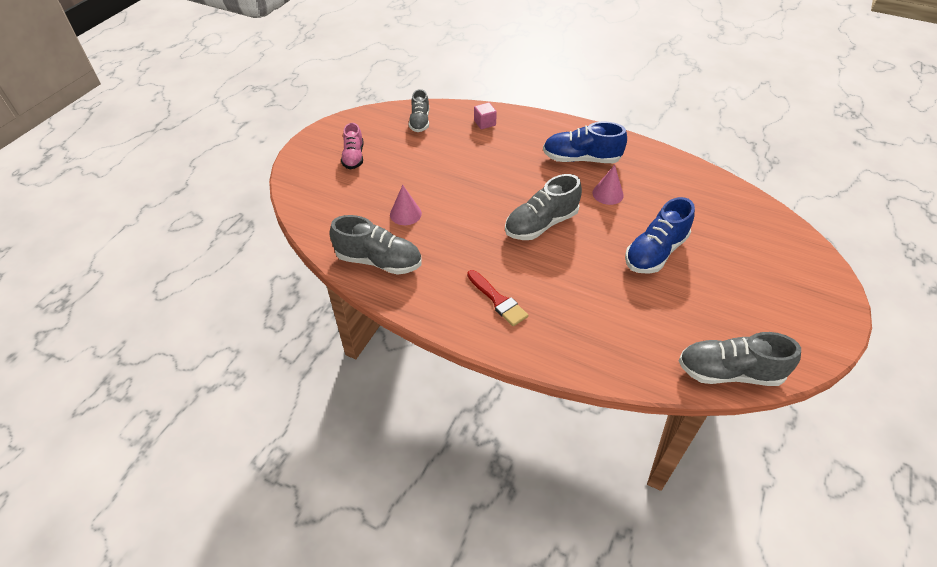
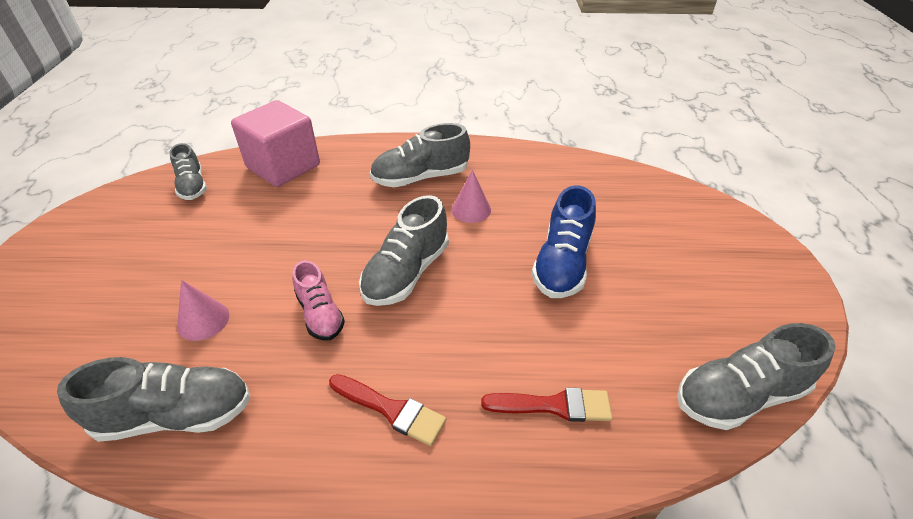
camera: 25 degrees left, 5 degrees down
(353, 157) = (99, 259): pink shoe -> pink shoe (320, 314)
(484, 123) = (283, 166): pink cube -> pink cube, size x2.38
(581, 159) = (420, 177): blue shoe -> grey shoe
(599, 333) = (554, 405): none -> red brush

